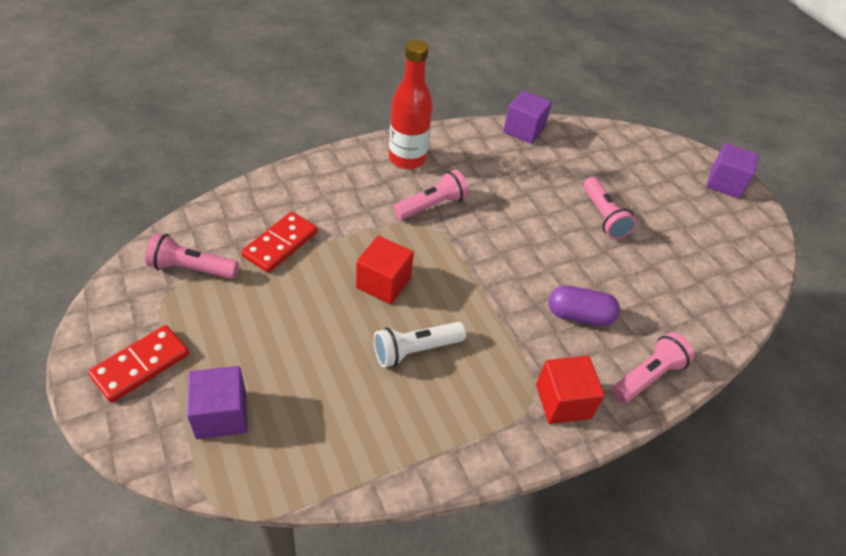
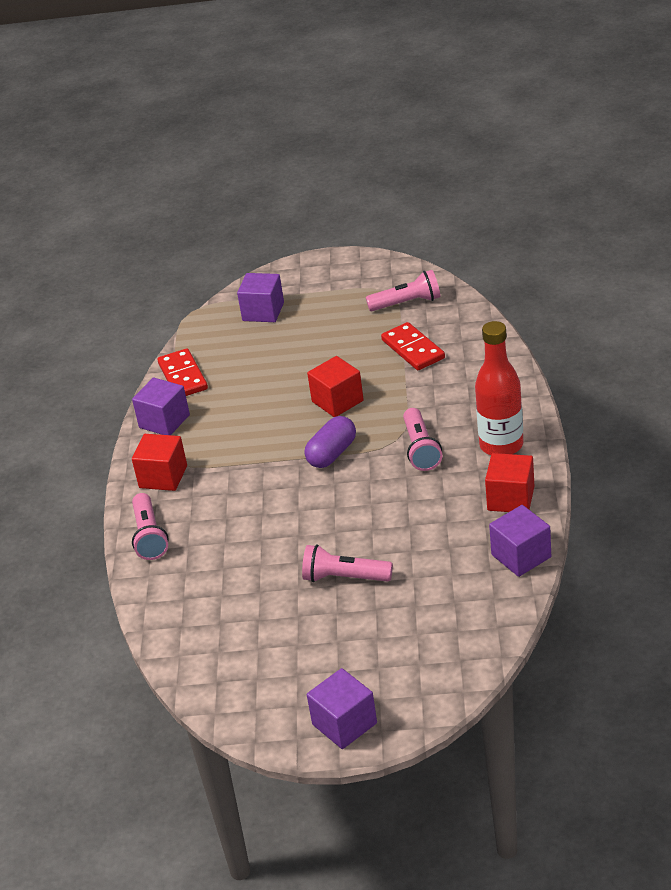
camera: 125 degrees right, 10 degrees down
(140, 365) = (325, 280): red domino -> red domino (183, 376)
(192, 269) = (407, 303): pink flashlight -> pink flashlight turned 45 degrees clockwise
(415, 350) = (259, 407): white flashlight -> none
(467, 144) = (511, 498): none -> red cube
(474, 442) = (164, 421): none -> purple cube
(579, 315) = (233, 514): purple capsule -> purple capsule (332, 454)

